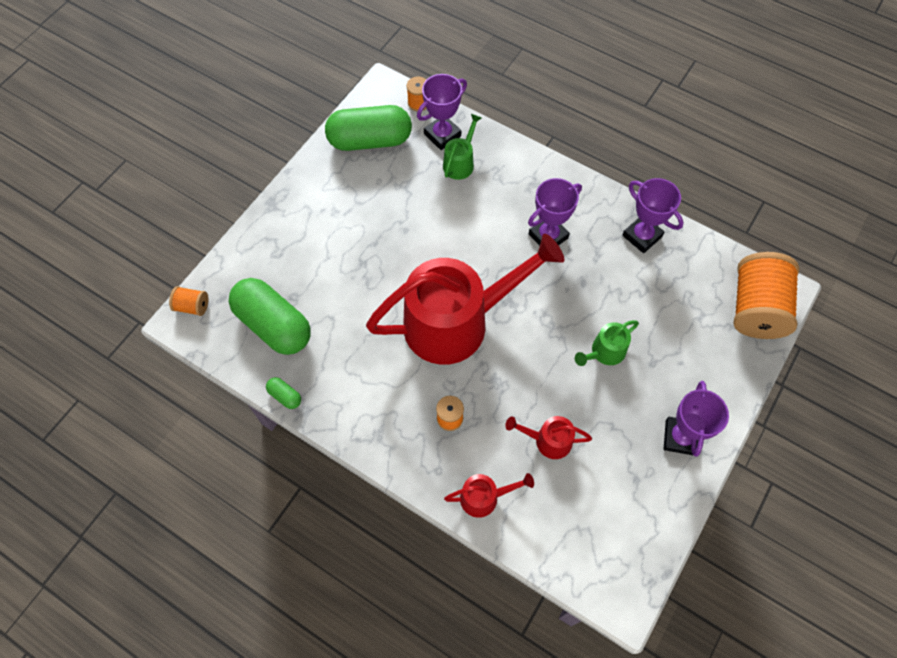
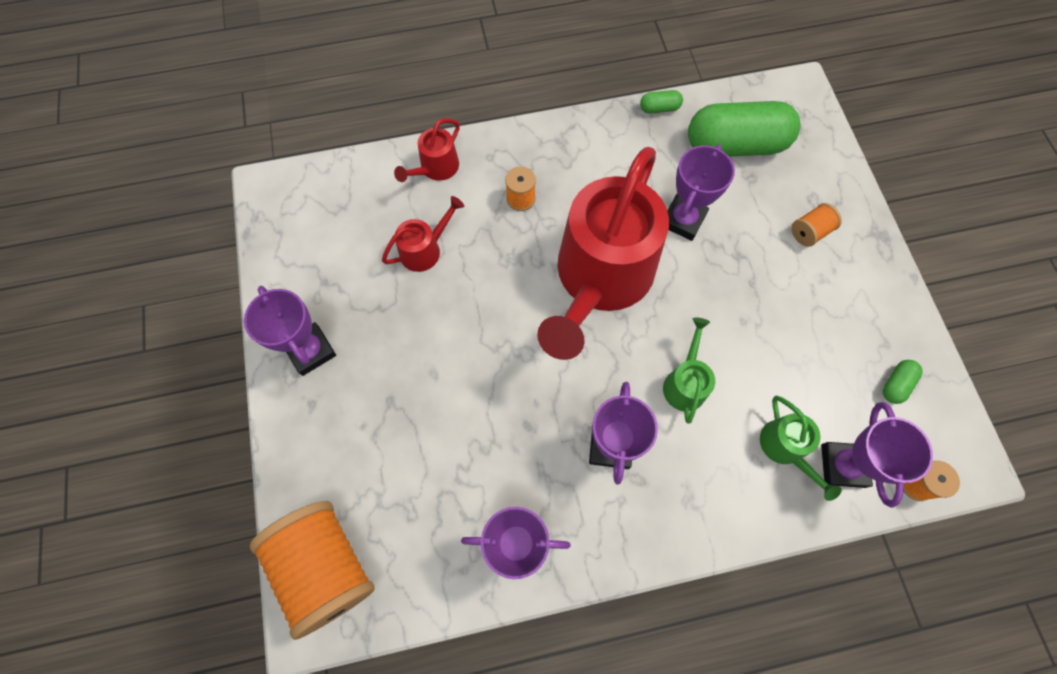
camera: 135 degrees right, 5 degrees up
(192, 306) = (810, 104): orange spool -> orange spool (809, 232)
(367, 310) = (683, 220): none -> purple trophy
(370, 140) = (895, 384): green capsule -> green capsule, size x0.41
(604, 352) = (444, 370): green watering can -> green watering can (685, 382)

